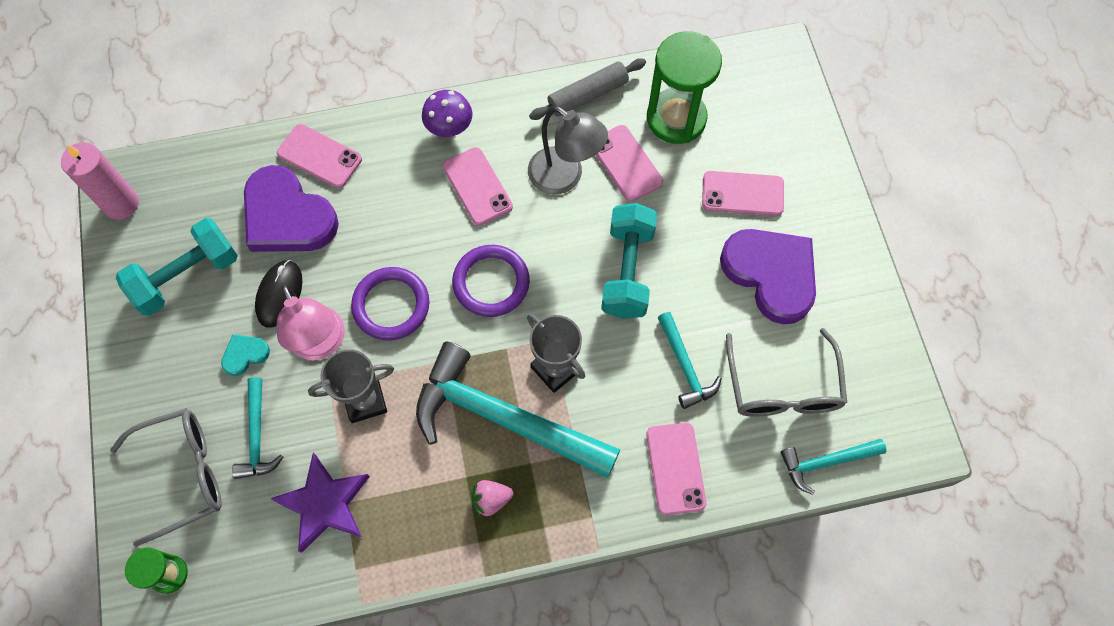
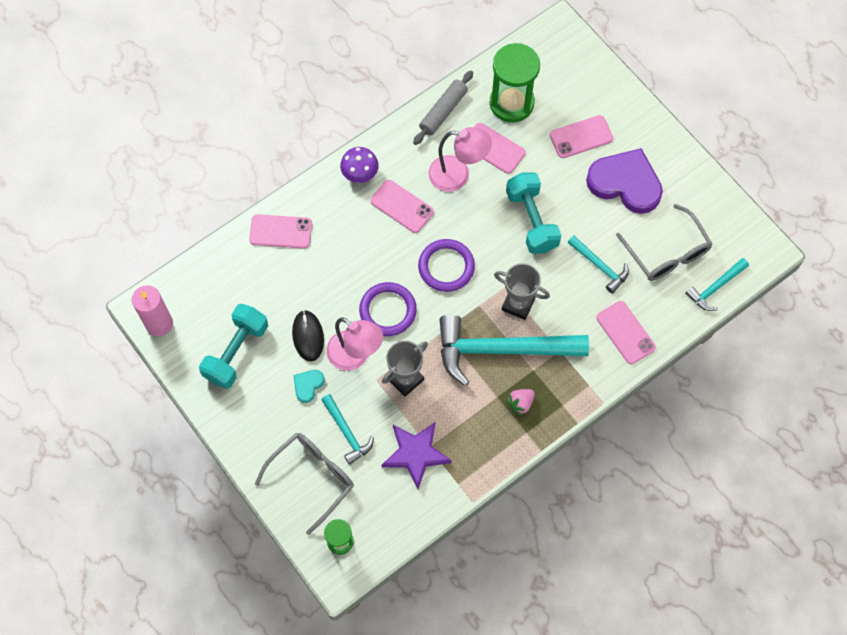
camera: 25 degrees left, 0 degrees up
(287, 216) = (282, 282): purple heart -> none
(565, 177) = (457, 175): grey lamp -> pink lamp

